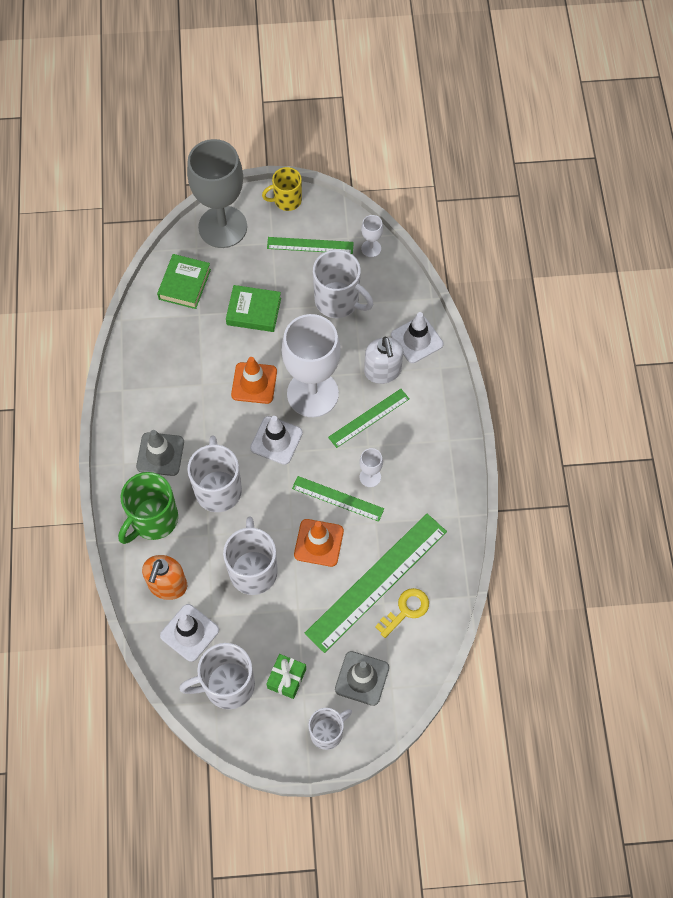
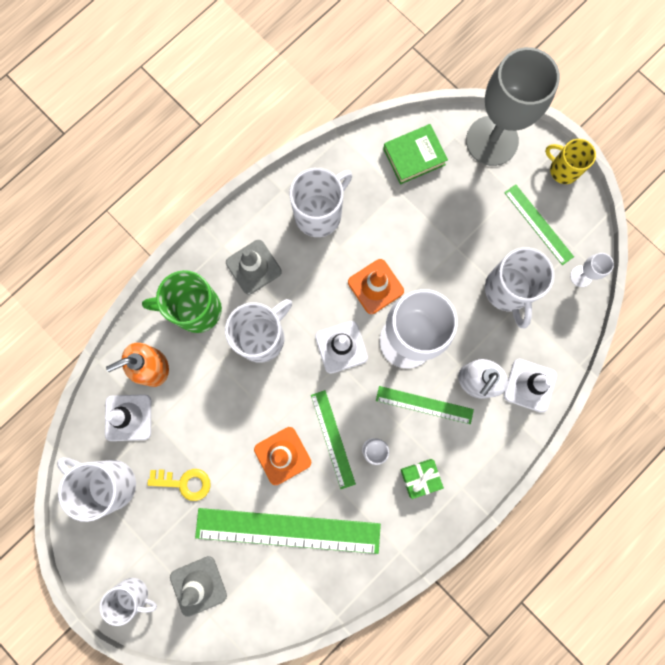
camera: 50 degrees right, 15 degrees up
(253, 570) = (218, 423): white mug -> white mug (319, 214)
(254, 311) = (438, 231): green book -> none
(286, 678) = (151, 525): green gift -> green gift (420, 477)
(406, 610) = (283, 574): yellow key -> yellow key (184, 483)

